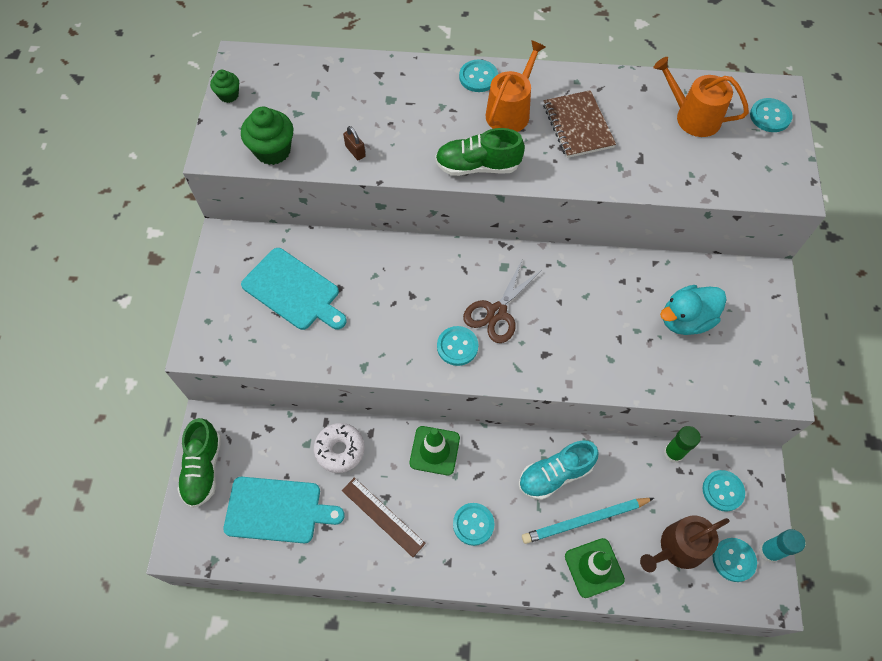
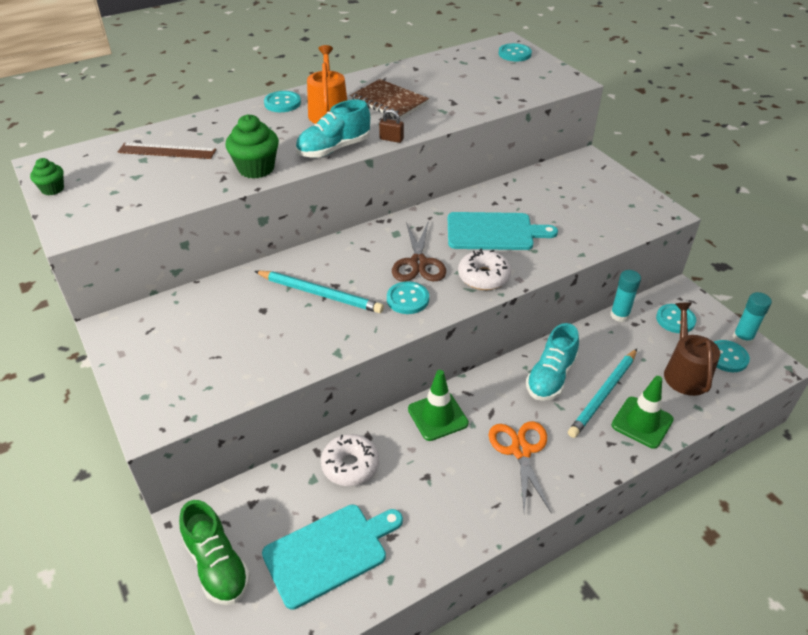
camera: 35 degrees left, 20 degrees down
(273, 151) = (134, 207): green cupcake -> green cupcake (256, 168)
(293, 291) = (219, 332): turquoise cutting board -> turquoise cutting board (493, 232)
(355, 151) = (216, 179): brown padlock -> brown padlock (391, 139)
(383, 516) = (437, 493): brown ruler -> brown ruler (167, 151)
(393, 297) = (320, 294): none -> turquoise pencil
(473, 524) = (521, 451): turquoise button -> orange scissors
(477, 166) = (334, 149): green shoe -> turquoise shoe
(540, 362) = (483, 277): none -> white donut
(673, 453) = (619, 315): green glue stick -> turquoise glue stick
(677, 548) = (684, 373): brown watering can -> brown watering can turned 150 degrees clockwise
(685, 320) = (561, 204): turquoise duck -> none
(692, 117) = (465, 70): orange watering can -> none

